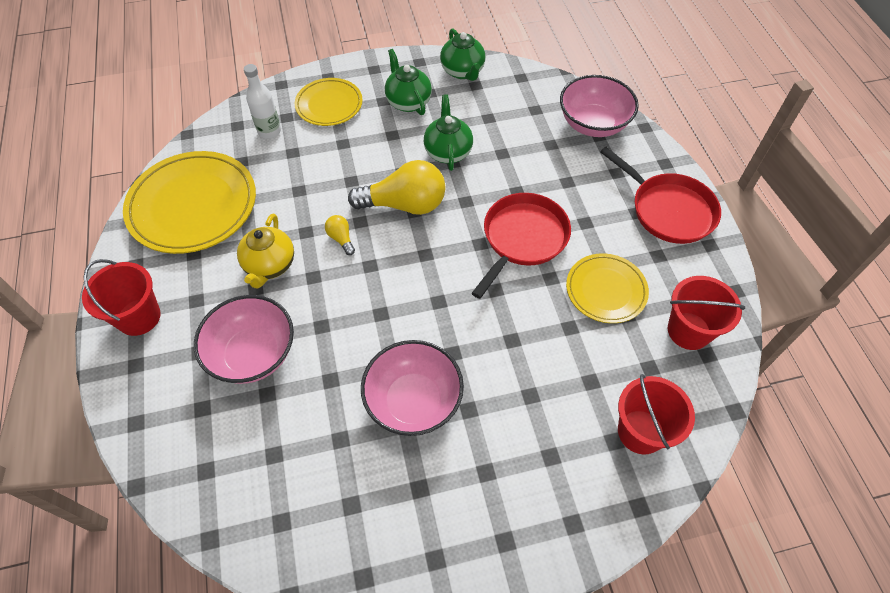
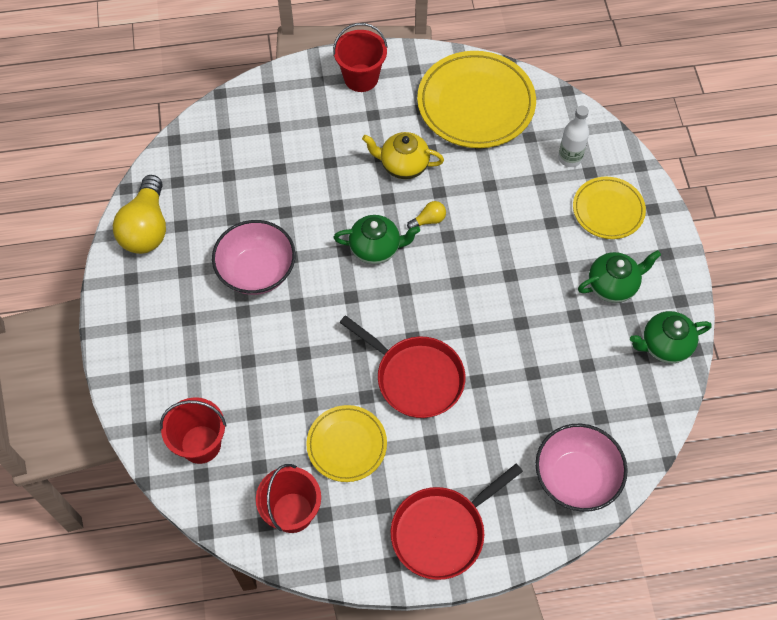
camera: 95 degrees right, 5 degrees up
(253, 354) = (316, 157): pink bowl -> none
(405, 204) = (466, 275): yellow light bulb -> yellow light bulb (146, 228)
(448, 152) = (536, 319): green teapot -> green teapot (376, 248)

